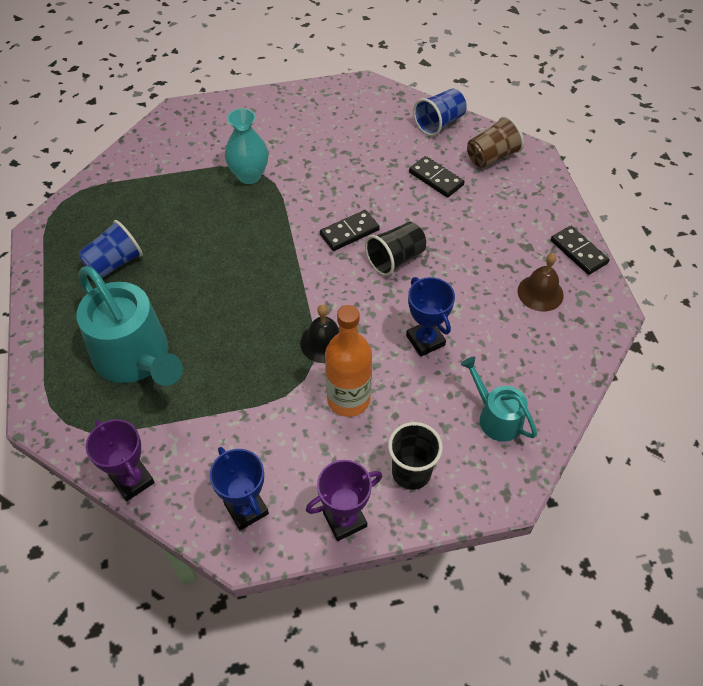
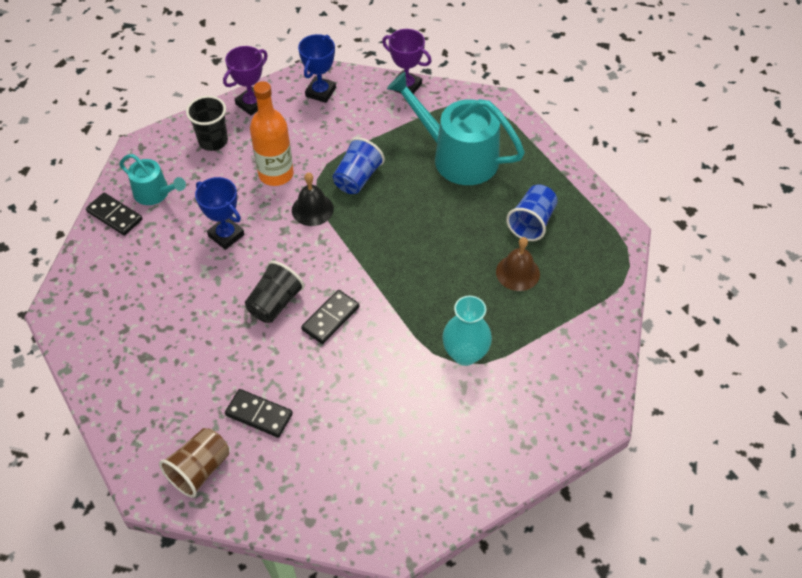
camera: 160 degrees right, 0 degrees up
(246, 509) = (320, 92): blue trophy -> blue trophy turned 75 degrees clockwise
(439, 123) = (276, 504): blue cup -> blue cup (357, 178)
(540, 293) = (127, 309): brown bell -> brown bell (517, 272)
(578, 252) = (89, 367): black domino -> black domino (114, 216)

